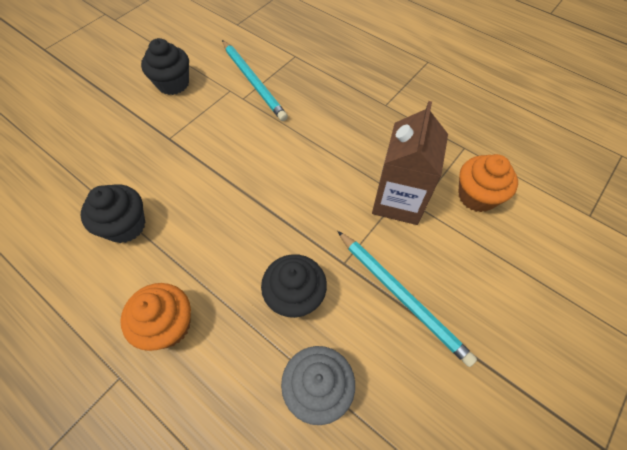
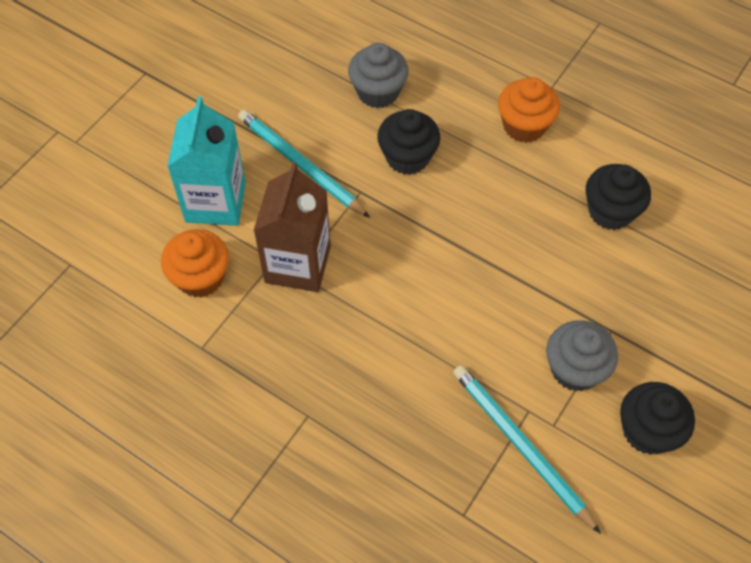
camera: 175 degrees right, 0 degrees up
(204, 117) = (575, 369): none -> grey cupcake
(479, 263) = (215, 202): none -> turquoise carton

